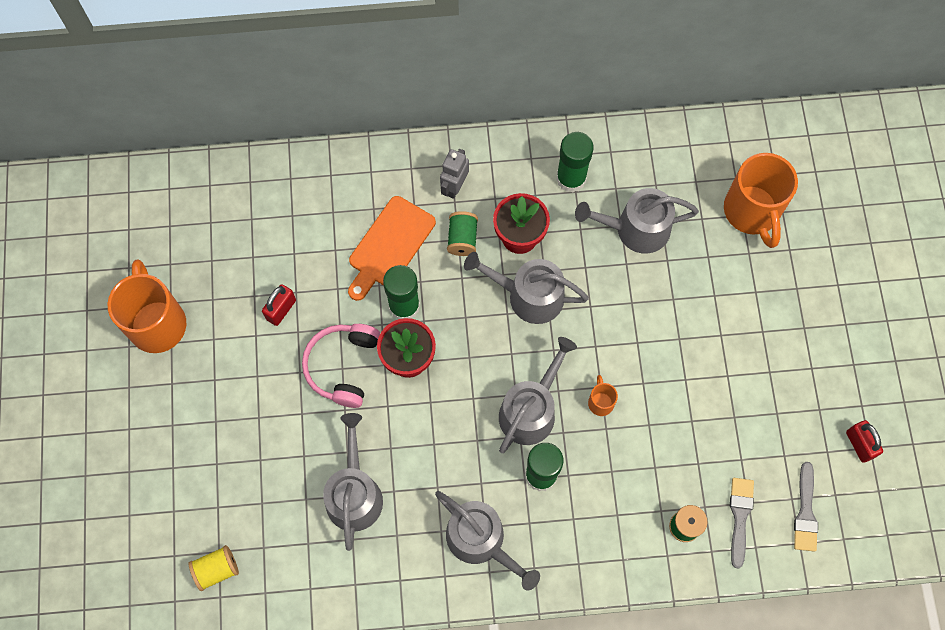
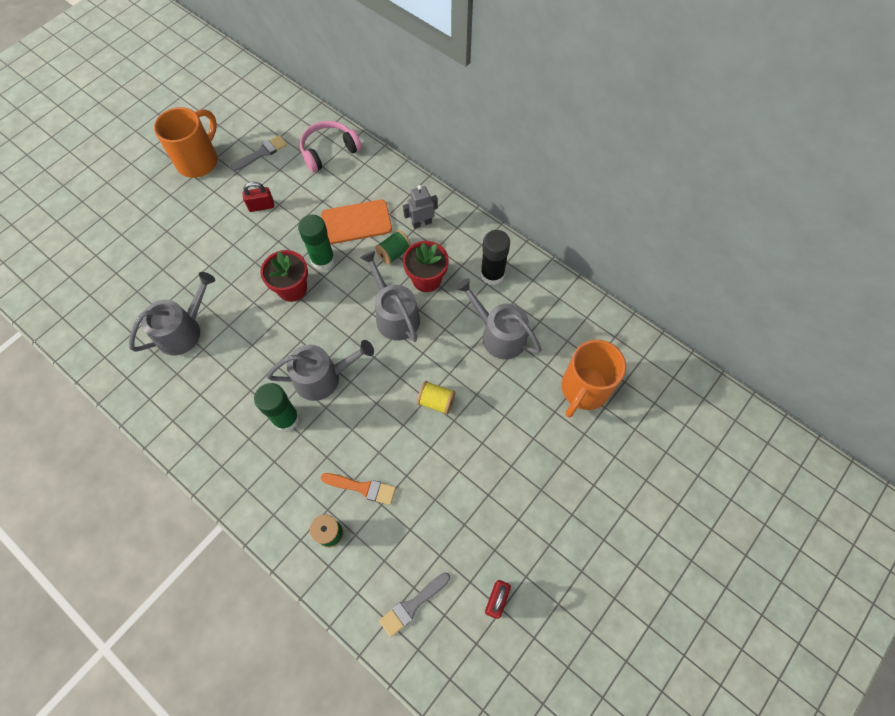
camera: 45 degrees right, 5 degrees down
(217, 569) = (77, 302): yellow spool -> yellow spool (436, 401)
(343, 366) = (256, 261): pink headphones -> pink headphones (329, 151)
(481, 540) = (213, 421): grey watering can -> none
(571, 178) = (492, 274): green glue stick -> black glue stick
(600, 402) = (366, 411): orange mug -> none
(669, 466) = (362, 488): none -> orange brush
(740, 516) = (369, 563): grey brush -> grey brush (262, 153)

